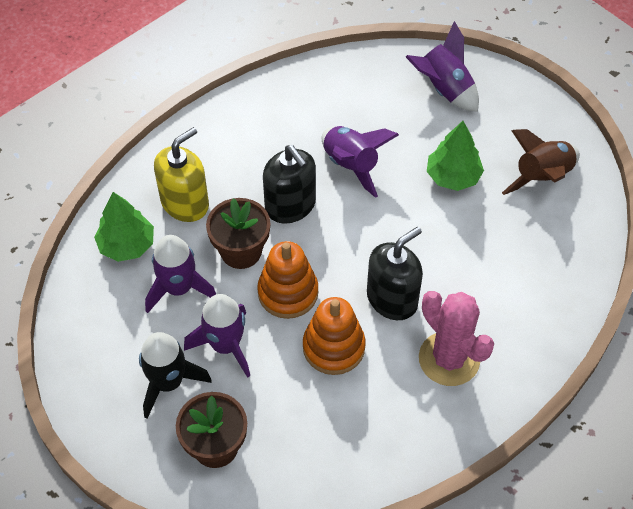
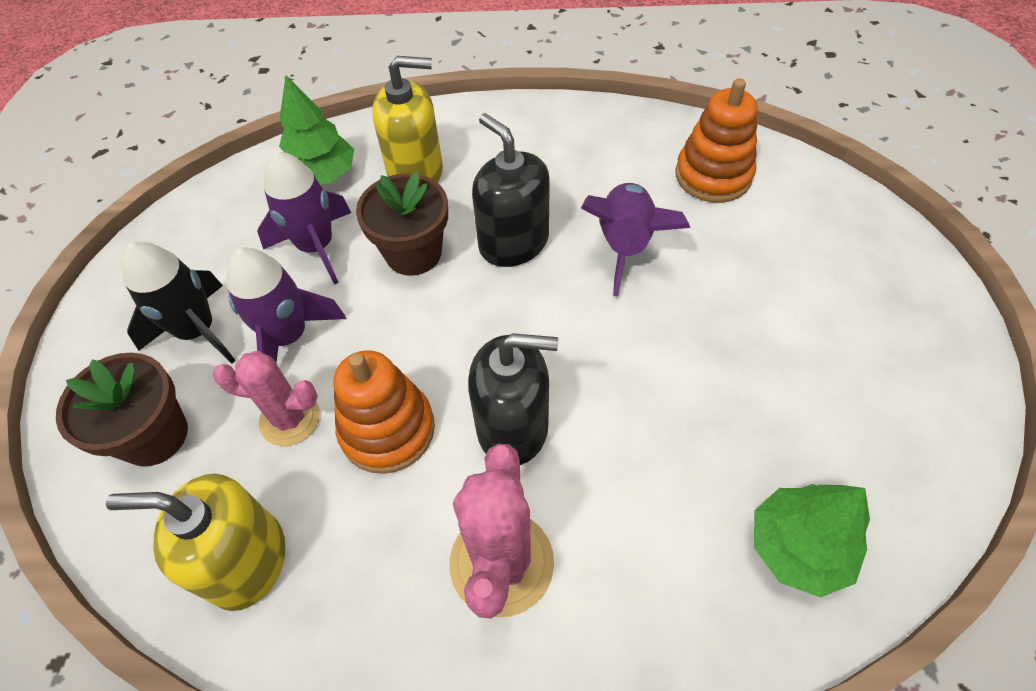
camera: 45 degrees right, 0 degrees up
(278, 382) = (290, 419): none -> pink cactus
(288, 292) = (410, 330): orange stacking toy -> orange stacking toy (713, 175)
(290, 206) = (513, 243): black soap dispenser -> black soap dispenser turned 135 degrees clockwise
(335, 453) = (247, 560): none -> yellow soap dispenser
(444, 89) = (826, 233): purple rocket -> none
(453, 176) = (739, 338): green tree -> green tree (798, 547)
(542, 177) = (869, 423): brown rocket -> none

